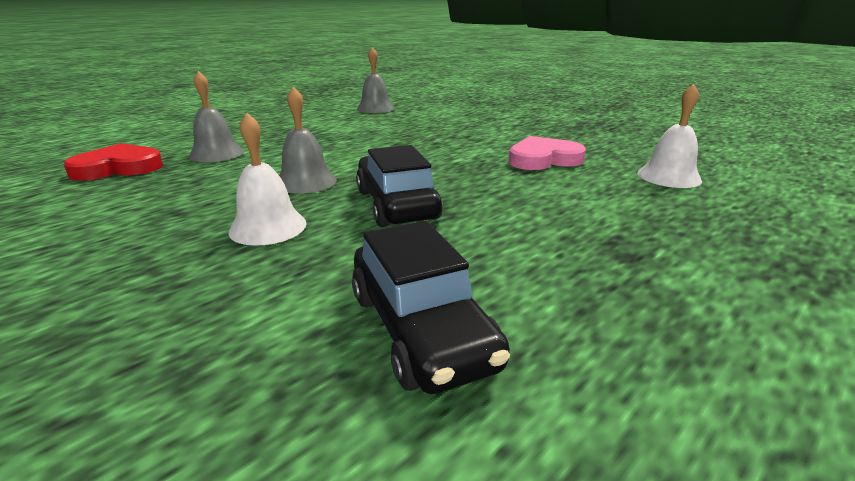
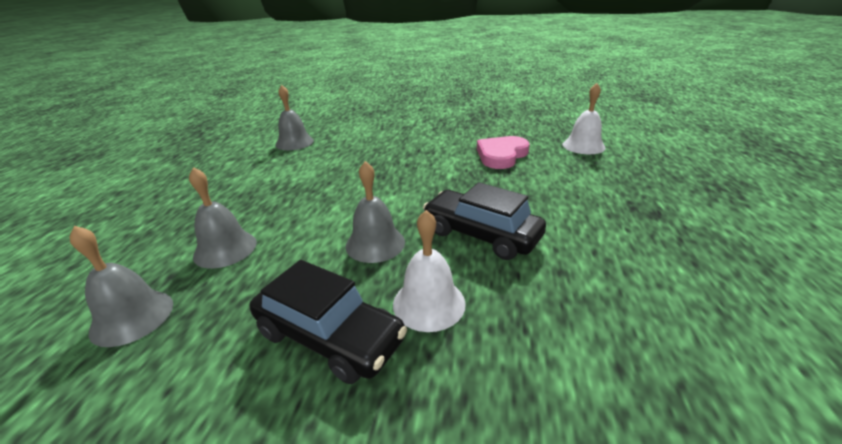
camera: 35 degrees left, 5 degrees up
(118, 168) = (132, 317): red heart -> grey bell
(421, 329) = (660, 324): black car -> black car (329, 336)

